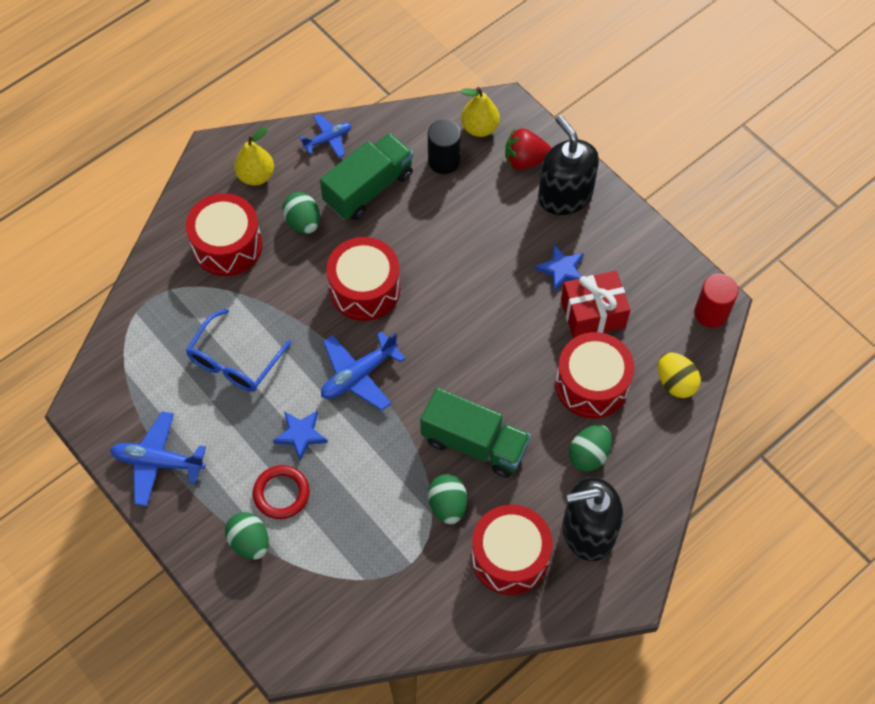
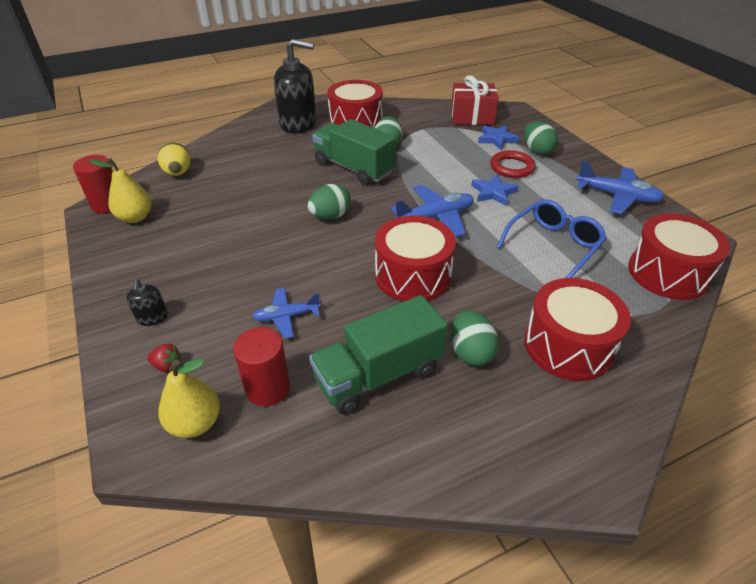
camera: 165 degrees left, 20 degrees down
(256, 176) = (531, 425): yellow pear -> yellow pear (135, 217)
(328, 139) = (418, 457): blue plane -> blue plane (287, 316)
(444, 161) = (267, 388): black cylinder -> red cylinder
(525, 160) = (167, 366): red strawberry -> red strawberry, size x0.52
(561, 269) = (208, 255): blue star -> blue star (496, 139)
(565, 195) = (152, 318): black soap dispenser -> black soap dispenser, size x0.44
(588, 455) = (273, 151): green egg -> green egg (330, 216)
(591, 384) = (242, 182): red drum -> red drum (667, 273)
(593, 313) = (206, 220): red gift -> red gift (472, 117)

